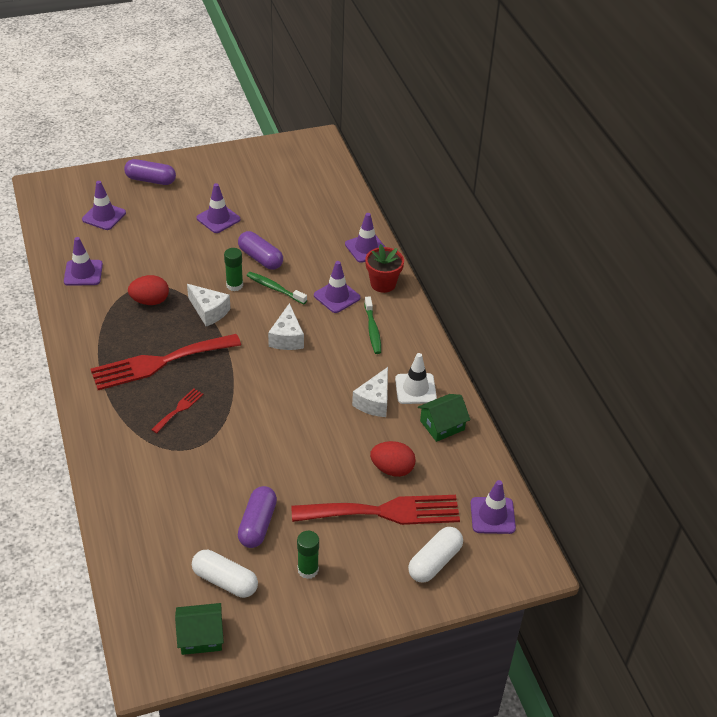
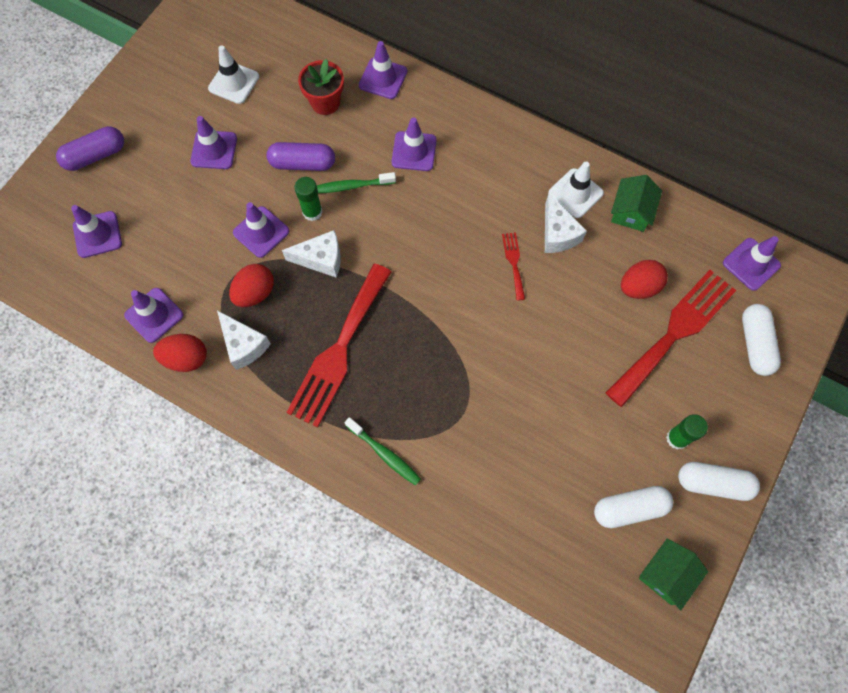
camera: 40 degrees left, 25 degrees up
(72, 305) = (186, 358): none -> red egg
(179, 409) = (410, 382): red fork -> red fork (514, 262)
(192, 275) = (261, 232): none -> purple traffic cone
(257, 524) = (596, 433): purple capsule -> none
(272, 194) = (234, 82): none -> white traffic cone
(287, 338) = (419, 230): white cheese -> white cheese (244, 345)
(299, 614) = (713, 483): none -> white capsule
(372, 330) = (480, 162): green toothbrush -> green toothbrush (384, 454)
(383, 284) = (437, 106): red flower pot -> red flower pot (325, 102)

